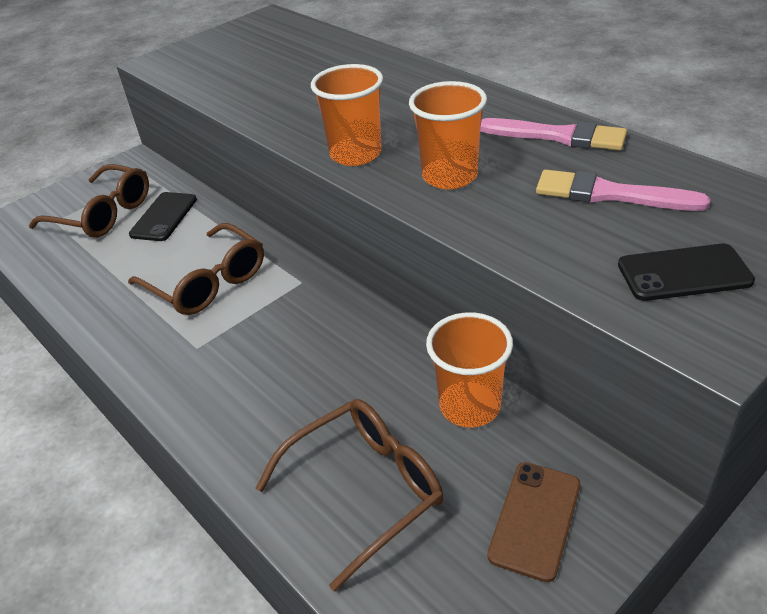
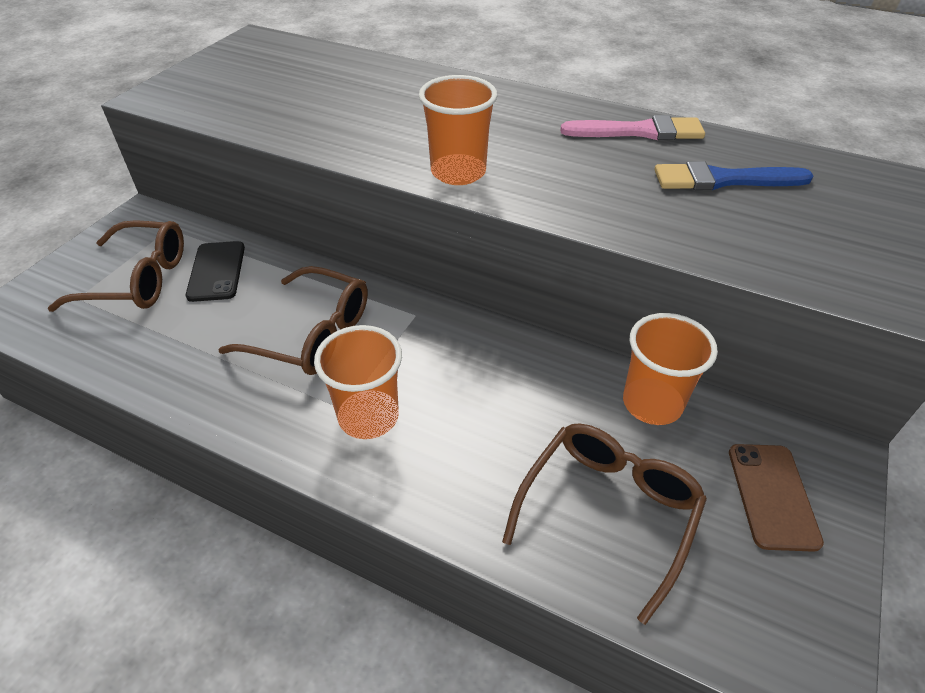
camera: 25 degrees left, 5 degrees up
(449, 176) = (568, 182): orange cup -> orange cup (368, 417)
(610, 194) = (724, 180): pink brush -> blue brush
(684, 273) = (836, 242): black phone -> none

